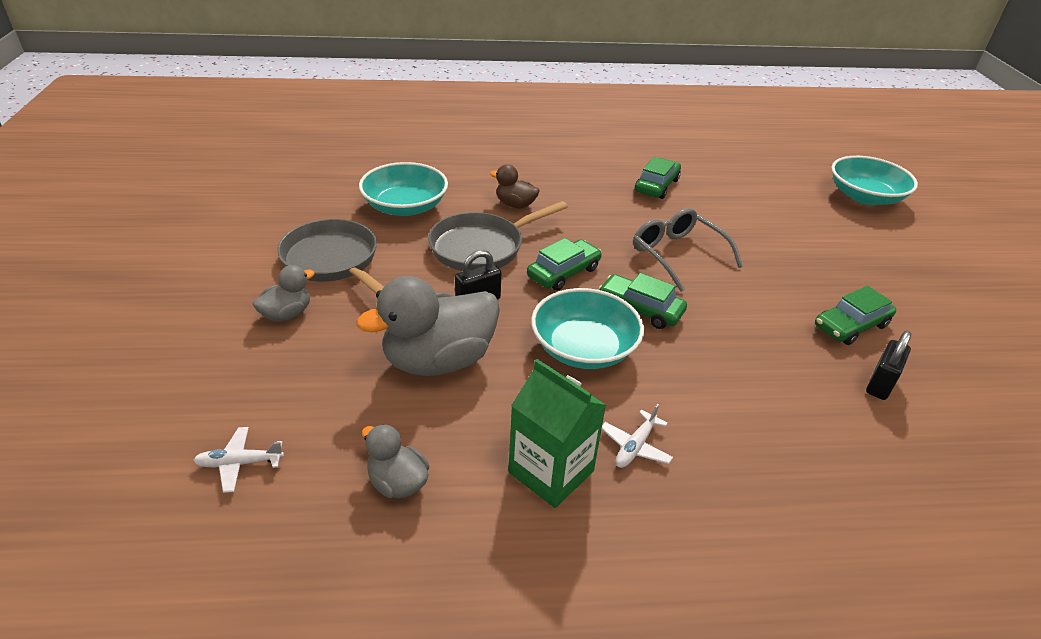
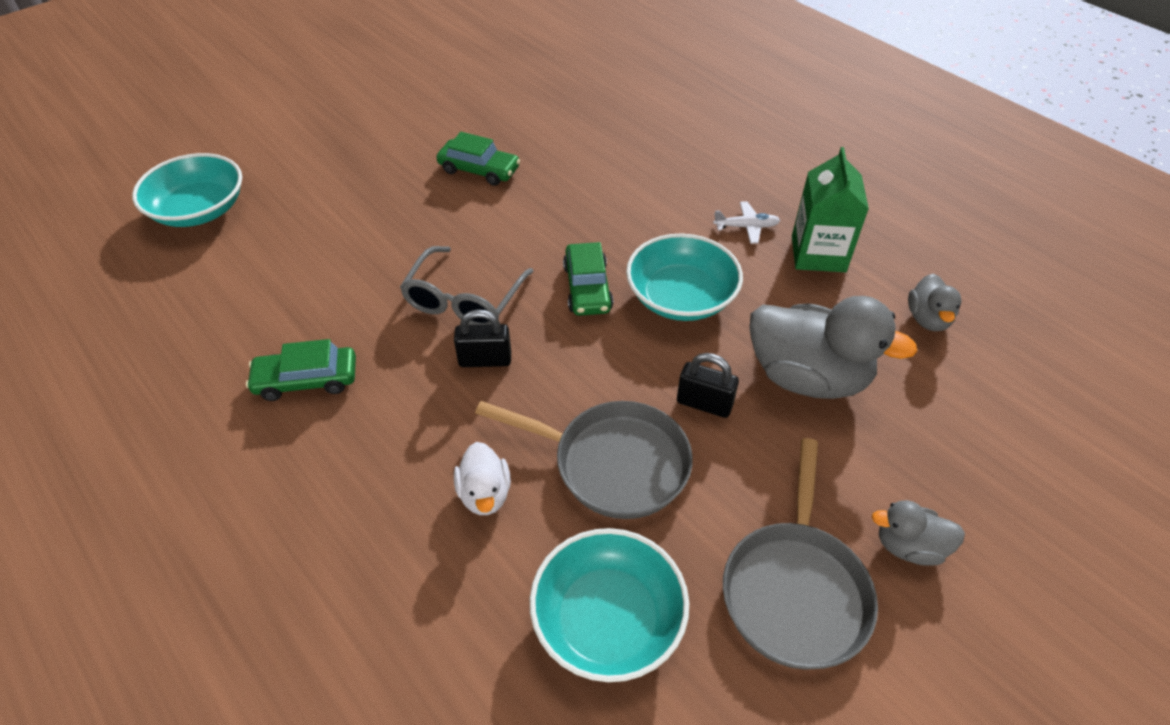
camera: 125 degrees left, 10 degrees up
(239, 463) = (1042, 416): white plane -> none
(515, 205) = (485, 494): brown duck -> white duck
(563, 272) = (586, 367): green car -> none
(880, 384) = (543, 144): black padlock -> black padlock (485, 360)

